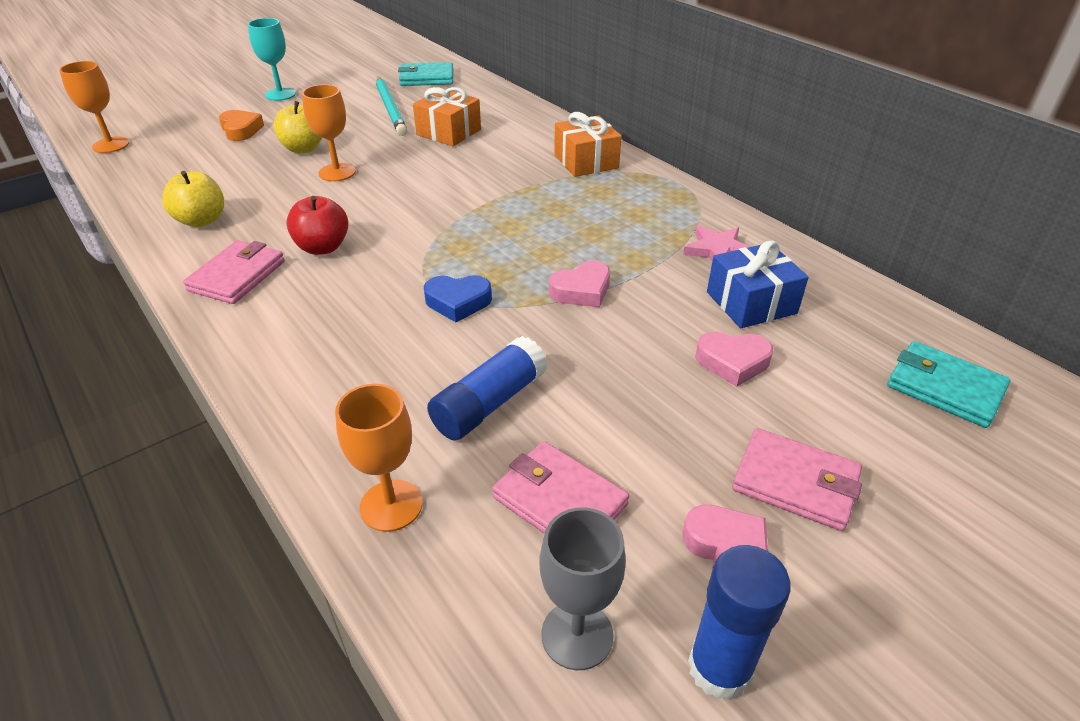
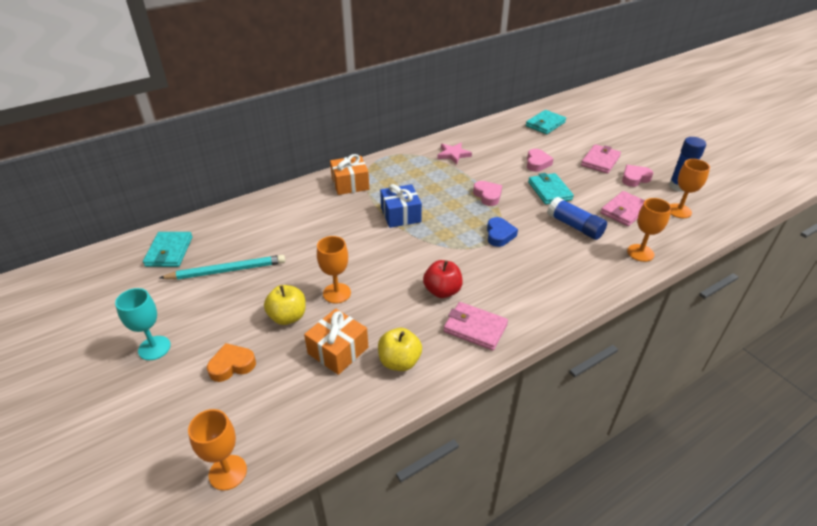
camera: 85 degrees left, 0 degrees up
(448, 132) = (286, 239): orange gift -> orange gift (338, 350)
(577, 635) = (679, 211): grey goblet -> orange goblet
(619, 375) = (549, 191): none -> turquoise wallet
(751, 303) = (495, 153): blue gift -> blue gift (400, 215)

